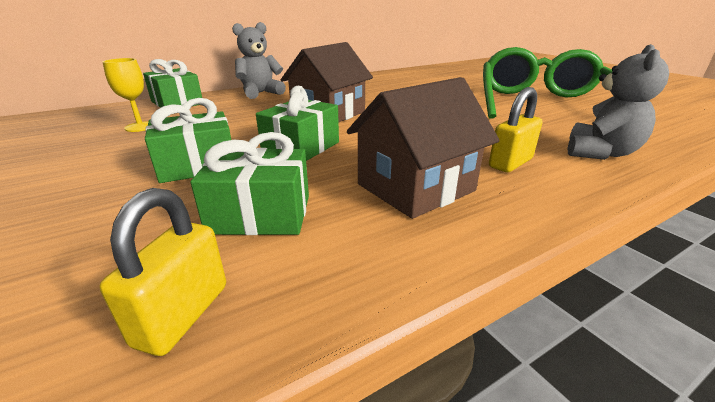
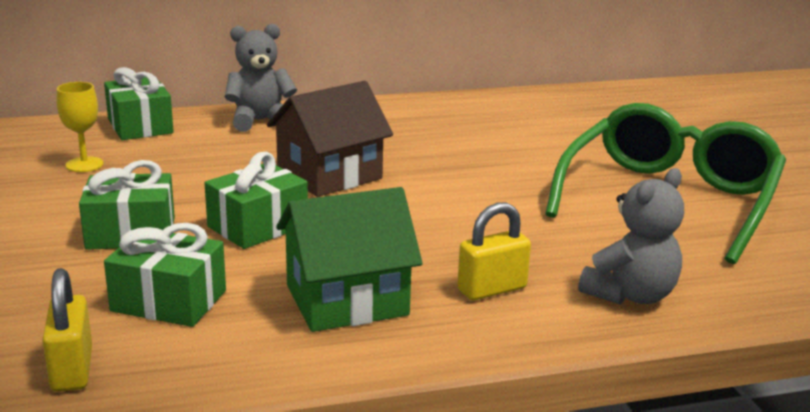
camera: 15 degrees right, 5 degrees down
(183, 314) = (72, 369): yellow padlock -> yellow padlock turned 45 degrees counterclockwise
(415, 187) = (346, 300): brown house -> green house

